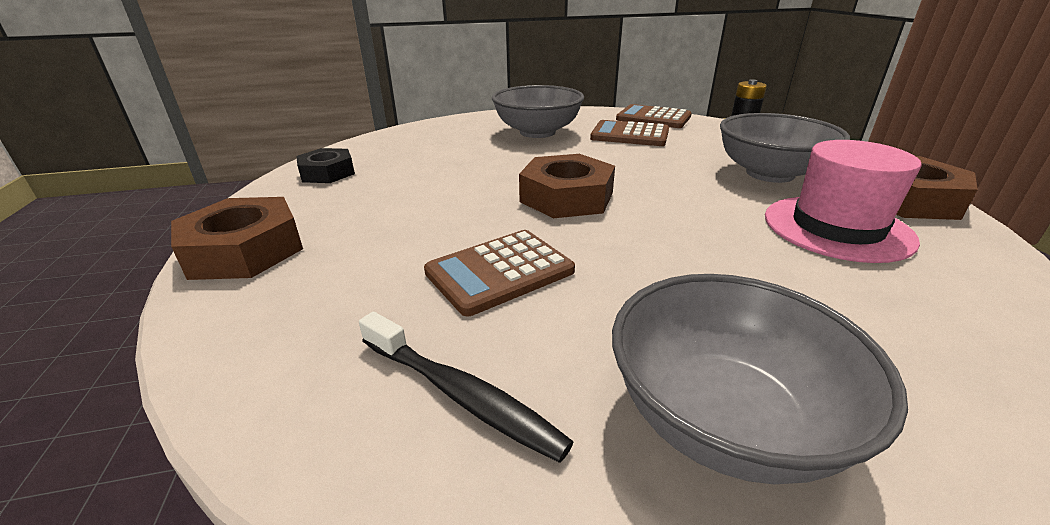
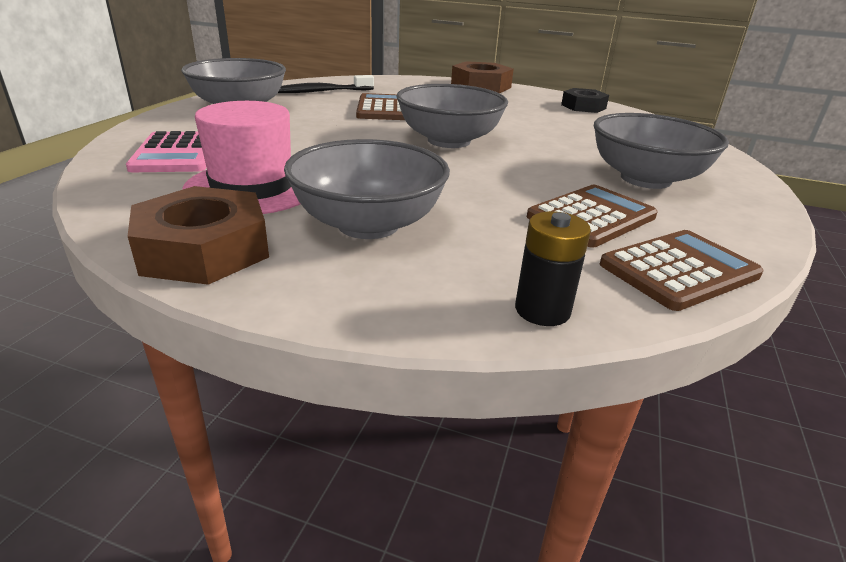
camera: 120 degrees right, 0 degrees up
(566, 197) = (449, 141): brown nut -> grey bowl
(918, 315) = (176, 154): none -> pink calculator

